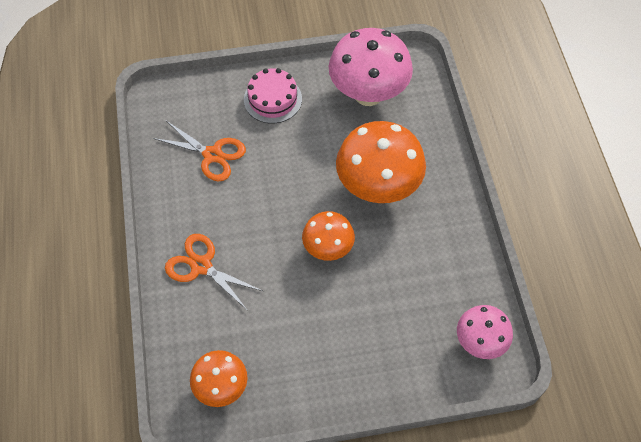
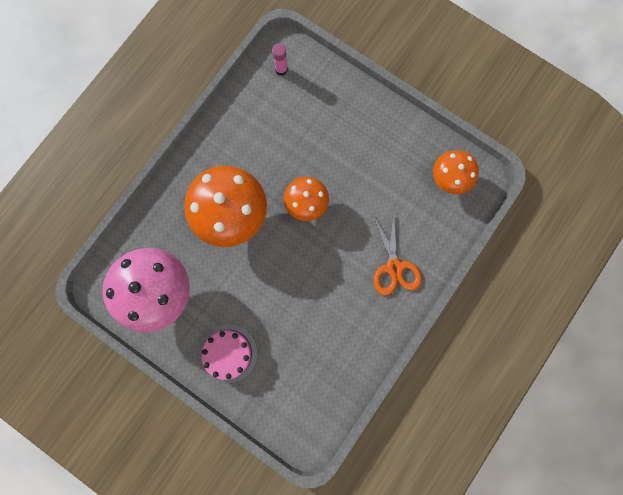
camera: 135 degrees left, 20 degrees up
(212, 155) = (313, 346): orange scissors -> none
(479, 342) = (281, 69): pink mushroom -> pink glue stick

